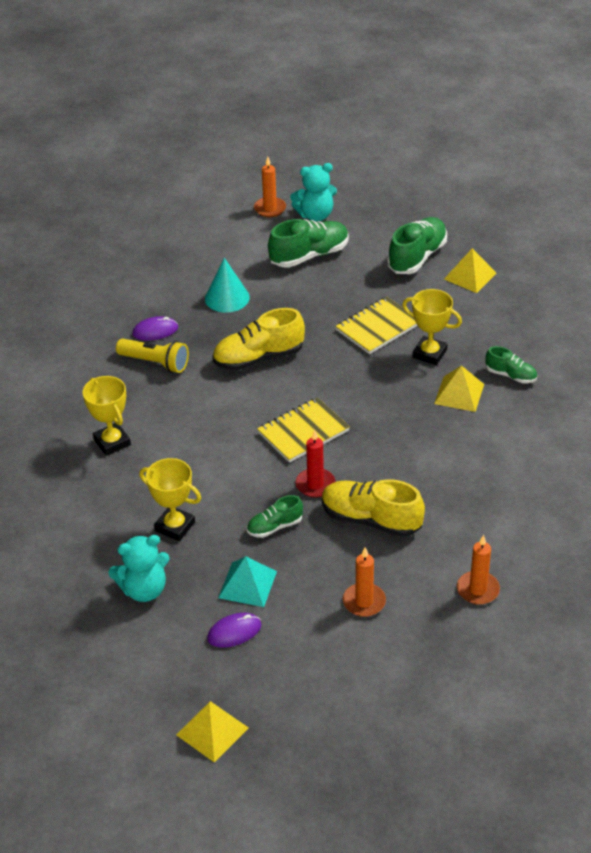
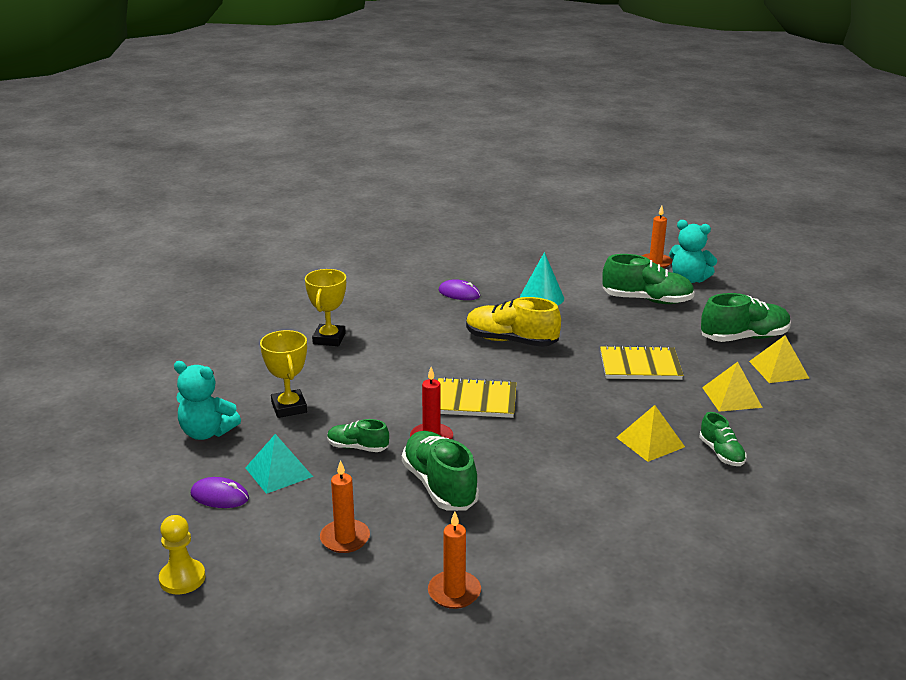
camera: 40 degrees right, 15 degrees down
(155, 363) = (430, 310): yellow flashlight -> none
(212, 731) = (98, 550): yellow pyramid -> yellow pyramid (731, 397)
(301, 706) = (182, 578): none -> yellow pawn
(371, 520) = (439, 486): yellow shoe -> green shoe
(429, 354) = (662, 403): yellow trophy -> none

